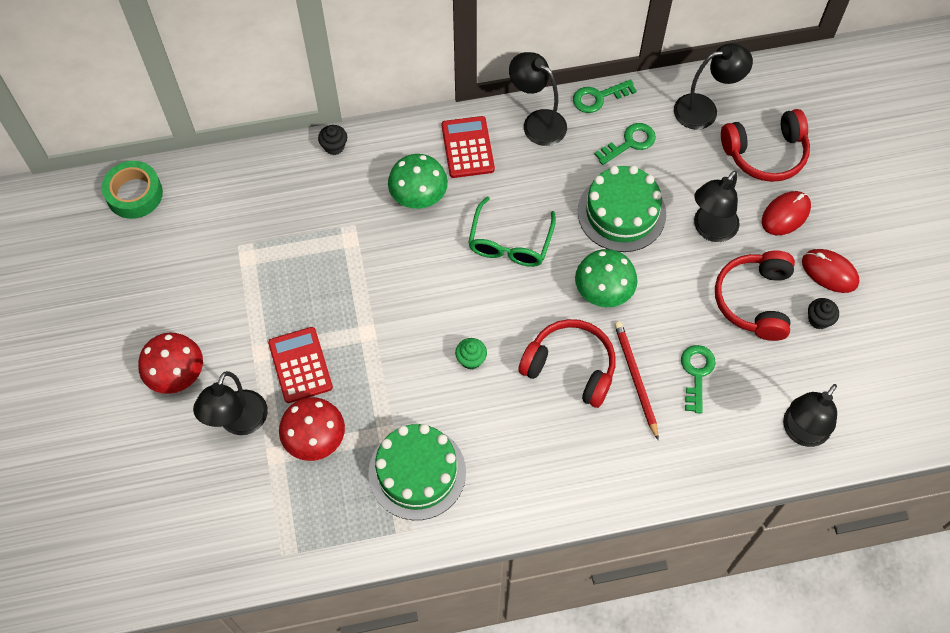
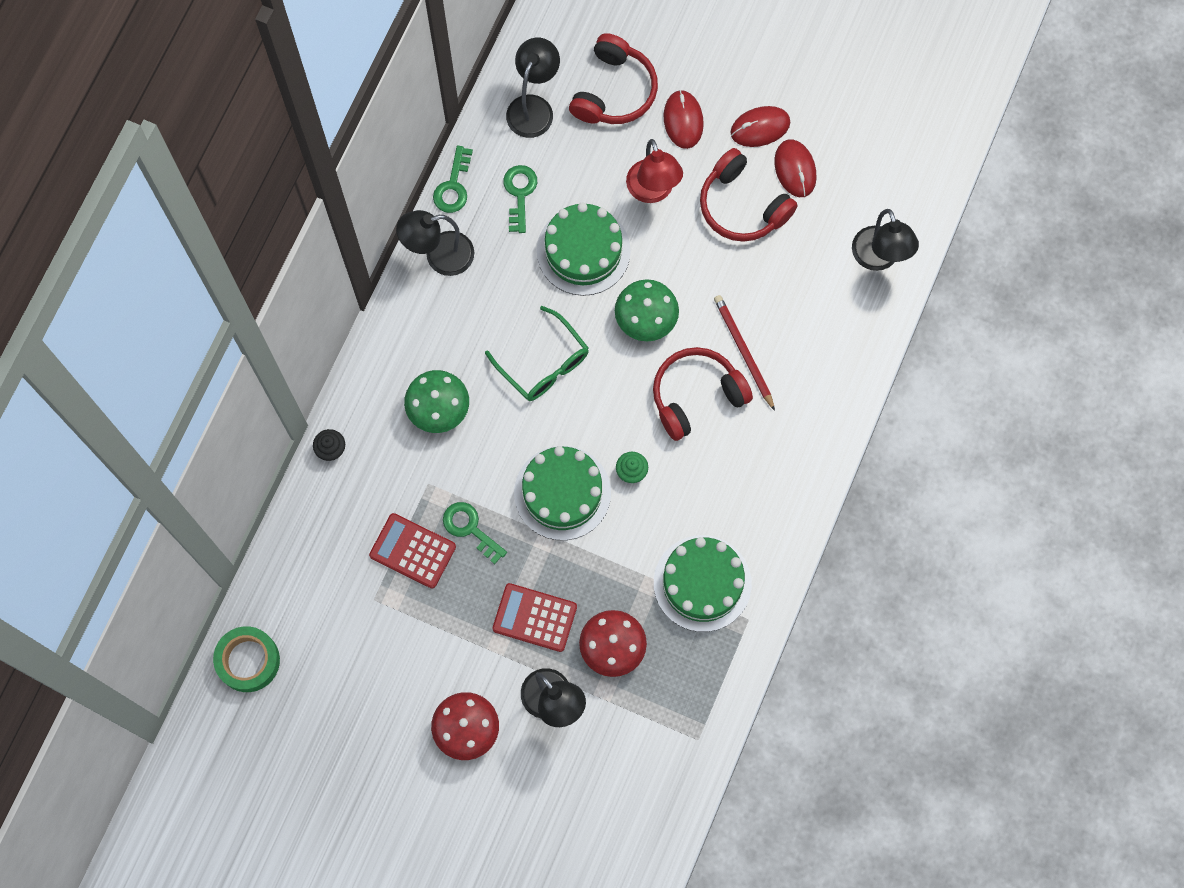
camera: 55 degrees left, 10 degrees up
(416, 321) = (562, 493): none -> green cake
(468, 147) = (420, 333): red calculator -> red calculator (413, 551)
(635, 379) = (743, 351): red pencil -> red pencil turned 45 degrees clockwise
(696, 373) = (773, 300): green key -> green key (470, 529)
(710, 230) = (653, 191): black lamp -> red lamp
(819, 319) = (795, 169): black cupcake -> red mouse

